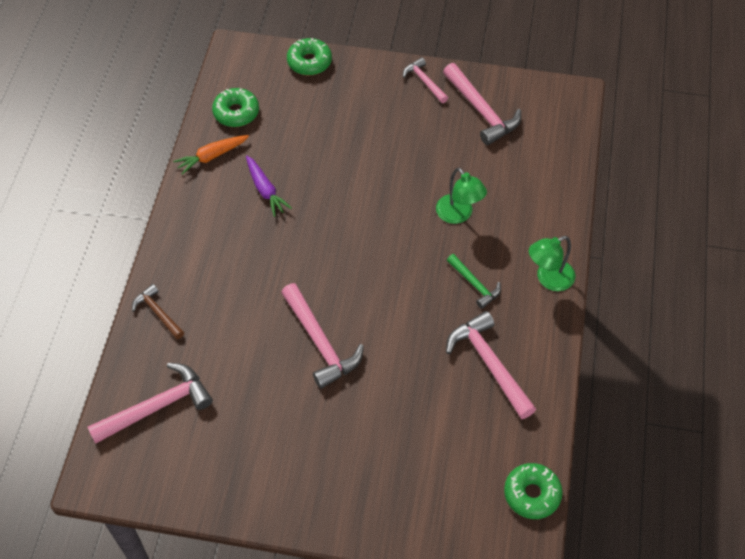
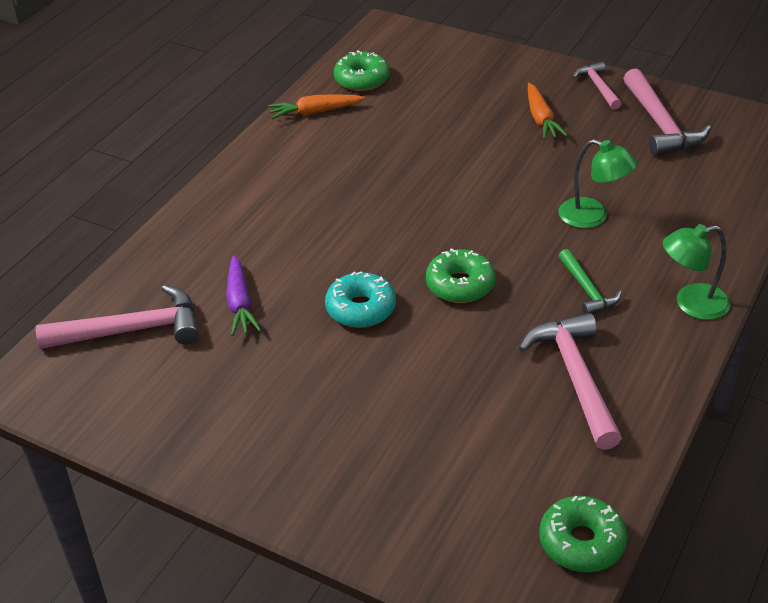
camera: 20 degrees right, 15 degrees down
(158, 313) = (181, 240): brown hammer -> none
(265, 190) = (362, 152): purple carrot -> purple carrot (240, 303)
(309, 62) = (466, 50): green donut -> green donut (460, 285)
(320, 342) = (361, 308): pink hammer -> turquoise donut
(391, 125) = (541, 119): none -> orange carrot
(458, 215) = (593, 217): green lamp -> green lamp turned 45 degrees counterclockwise

